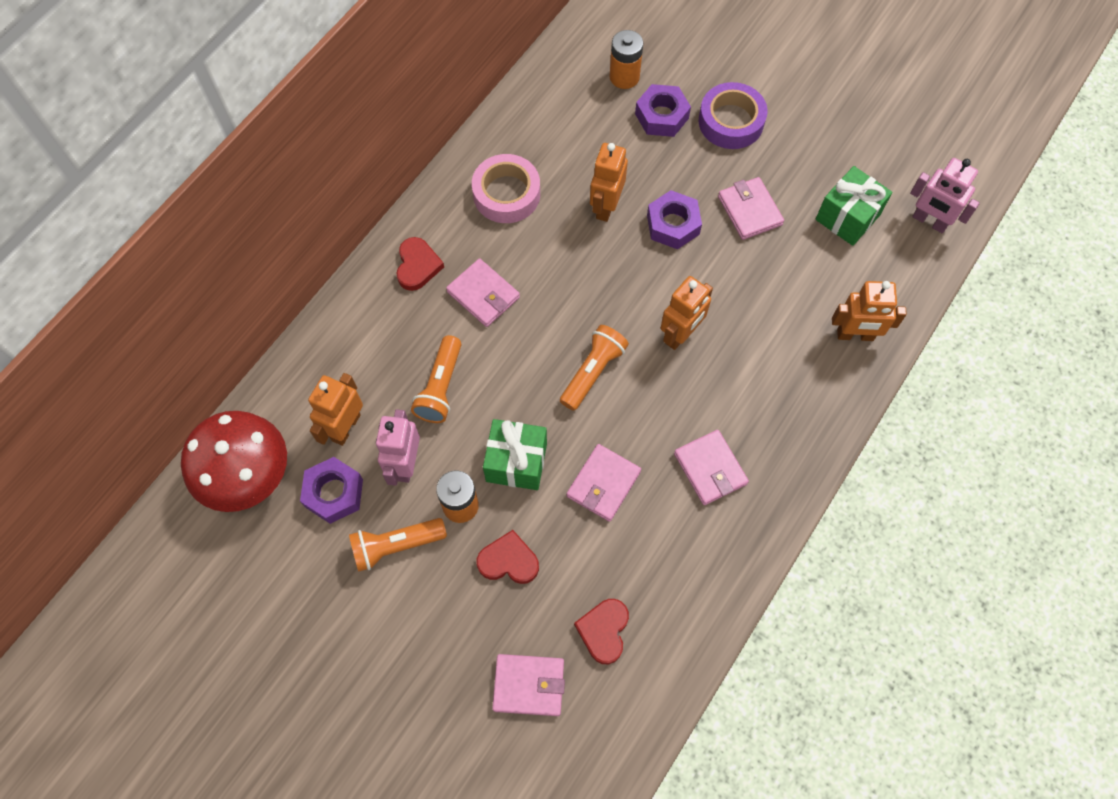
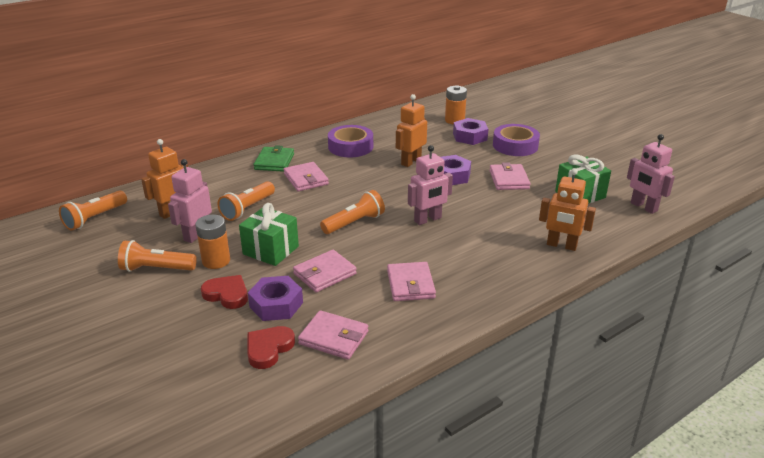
camera: 20 degrees right, 35 degrees down
(248, 476) = (95, 218): red mushroom -> orange flashlight
(334, 493) = (139, 237): purple nut -> purple nut (276, 305)
(417, 266) = (274, 162): red heart -> green wallet
(506, 194) = (350, 147): pink tape -> purple tape
(529, 685) = (187, 364): pink wallet -> pink wallet (334, 338)
(680, 334) = (428, 219): orange robot -> pink robot

